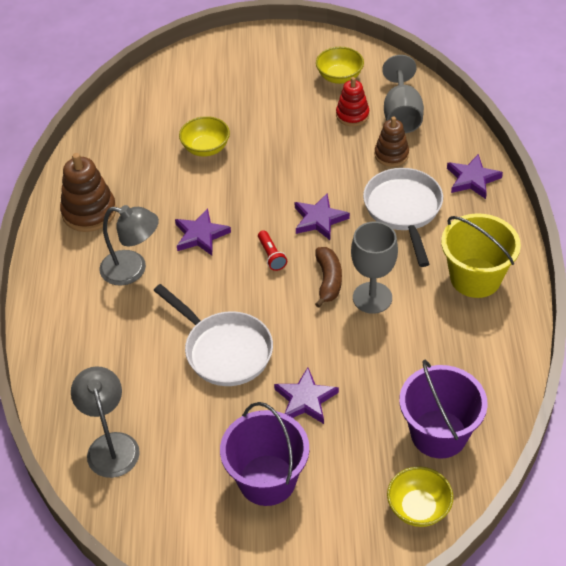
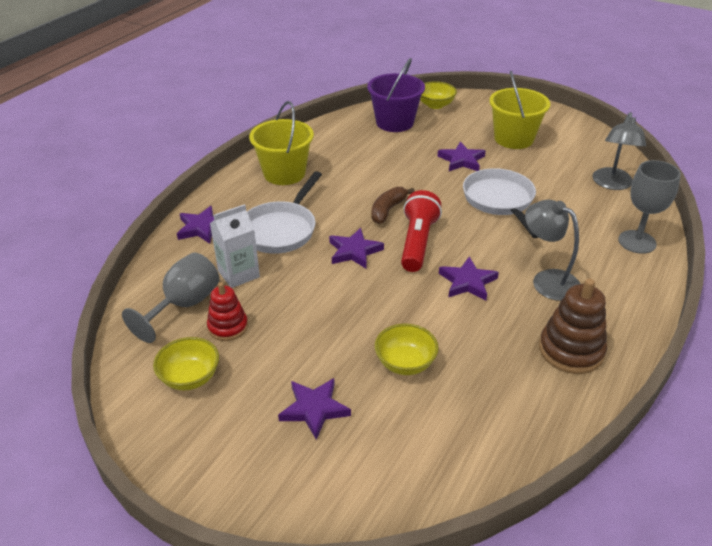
camera: 150 degrees left, 10 degrees down
(243, 96) = (314, 409): none -> purple star
(267, 480) = (513, 139): purple bucket -> yellow bucket
(271, 256) = (417, 242): red flashlight -> red flashlight, size x2.01
(372, 298) = (366, 189): grey goblet -> grey goblet (637, 242)
(391, 155) = (238, 274): brown stacking toy -> white carton

